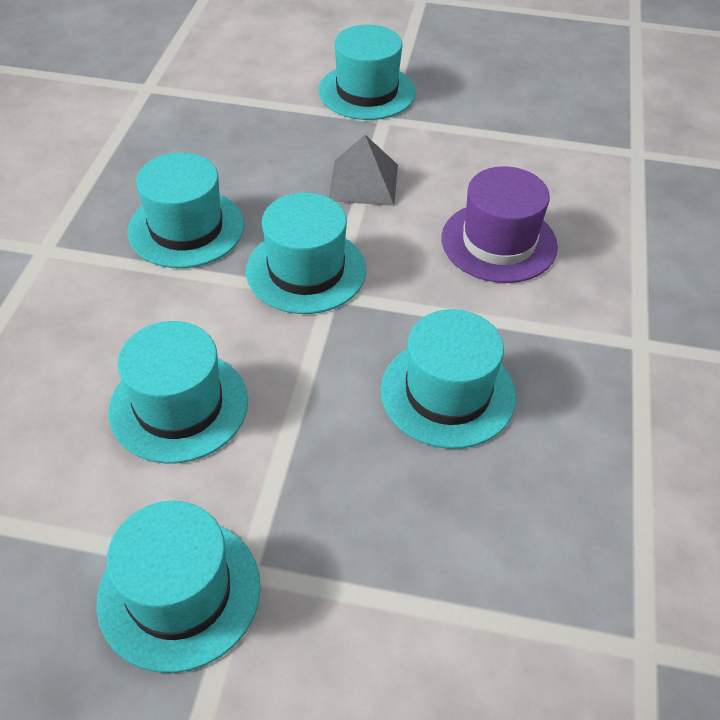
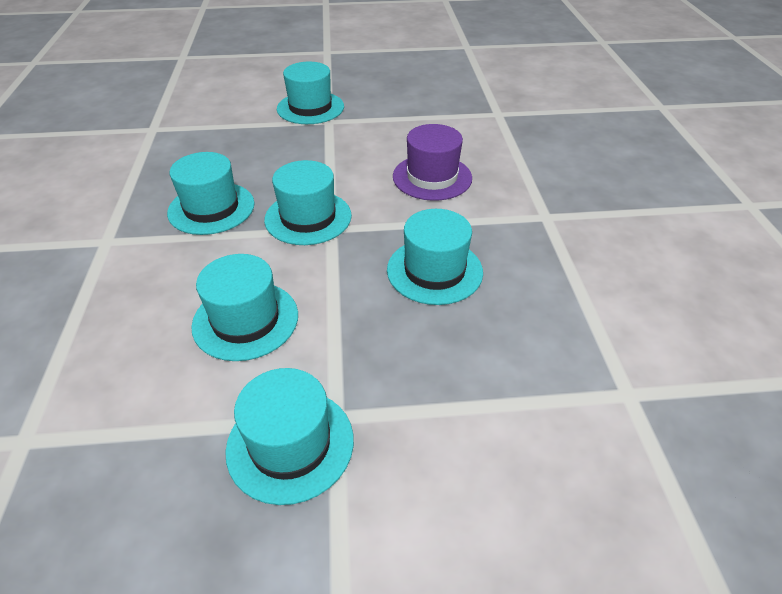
camera: 15 degrees left, 5 degrees down
(363, 182) = (328, 159): grey pyramid -> none

